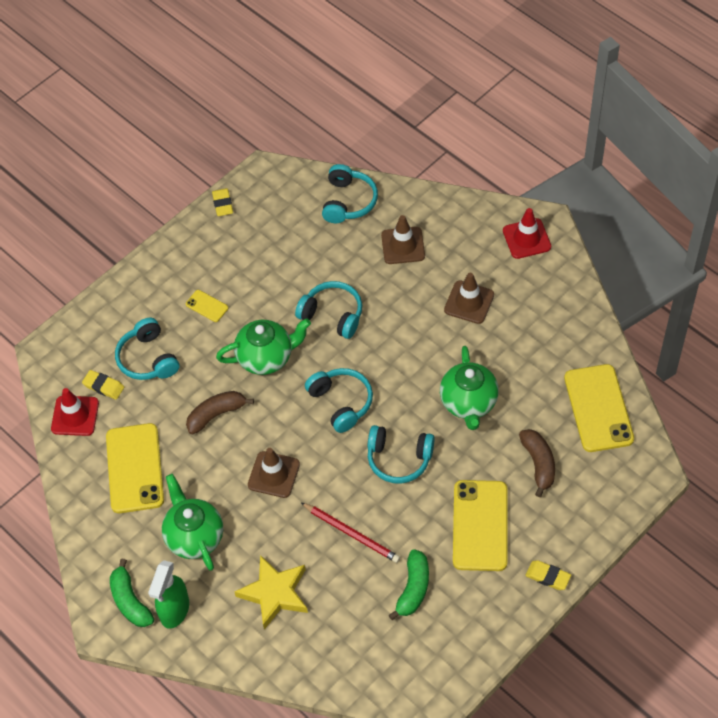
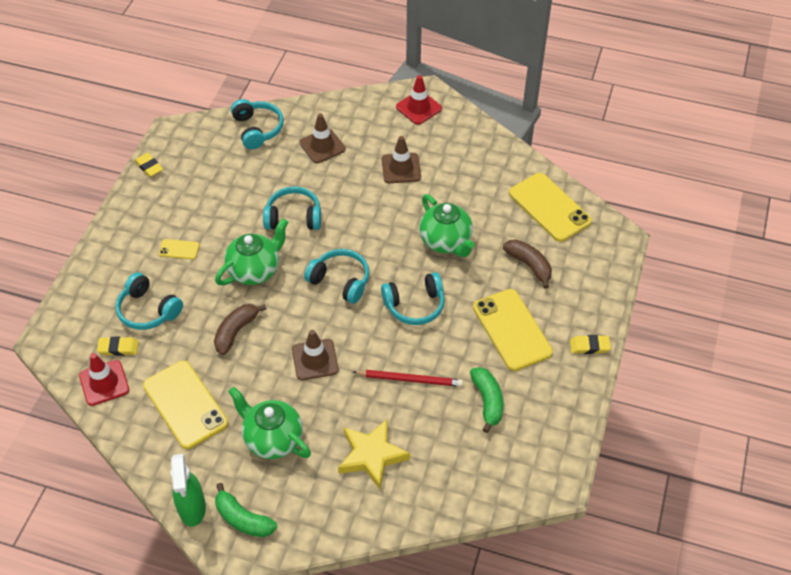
camera: 30 degrees left, 5 degrees down
(174, 610) = (289, 509): green spray bottle -> green spray bottle (192, 508)

